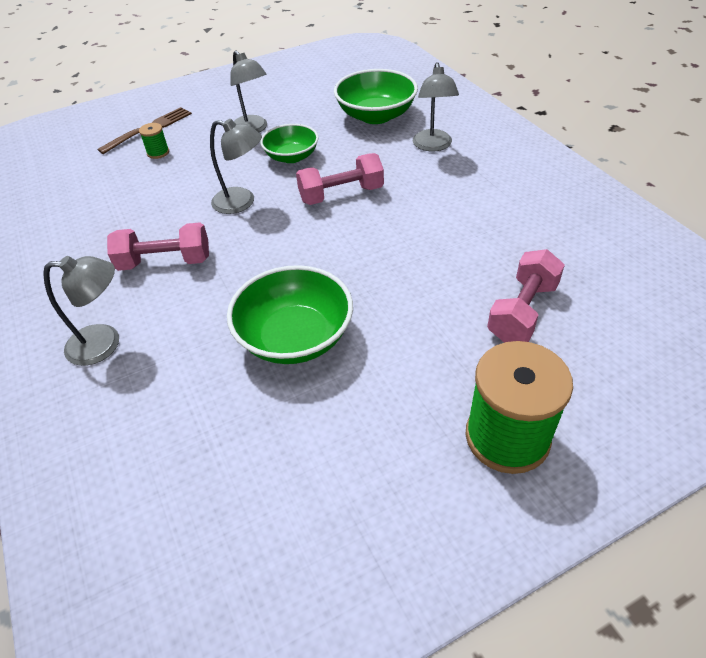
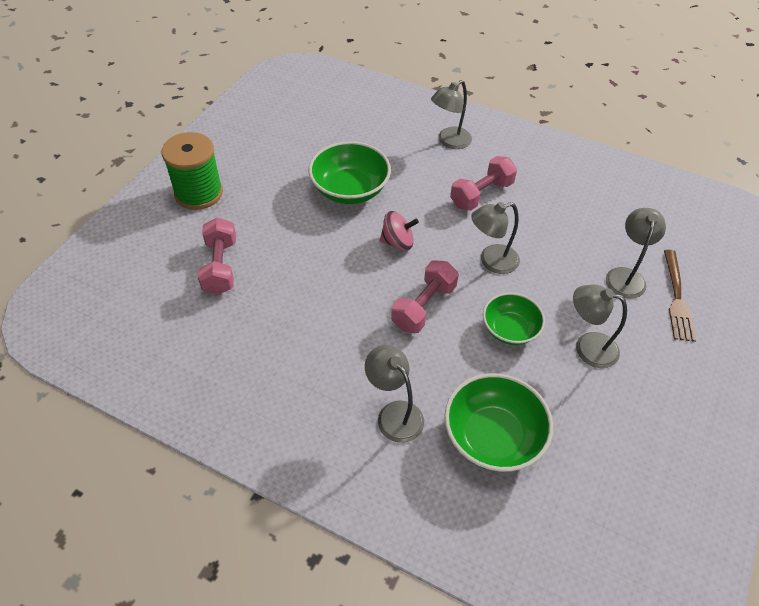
camera: 140 degrees right, 5 degrees up
(158, 153) = (625, 276): green spool -> grey lamp
(305, 253) = (398, 242): none -> pink spinning top

